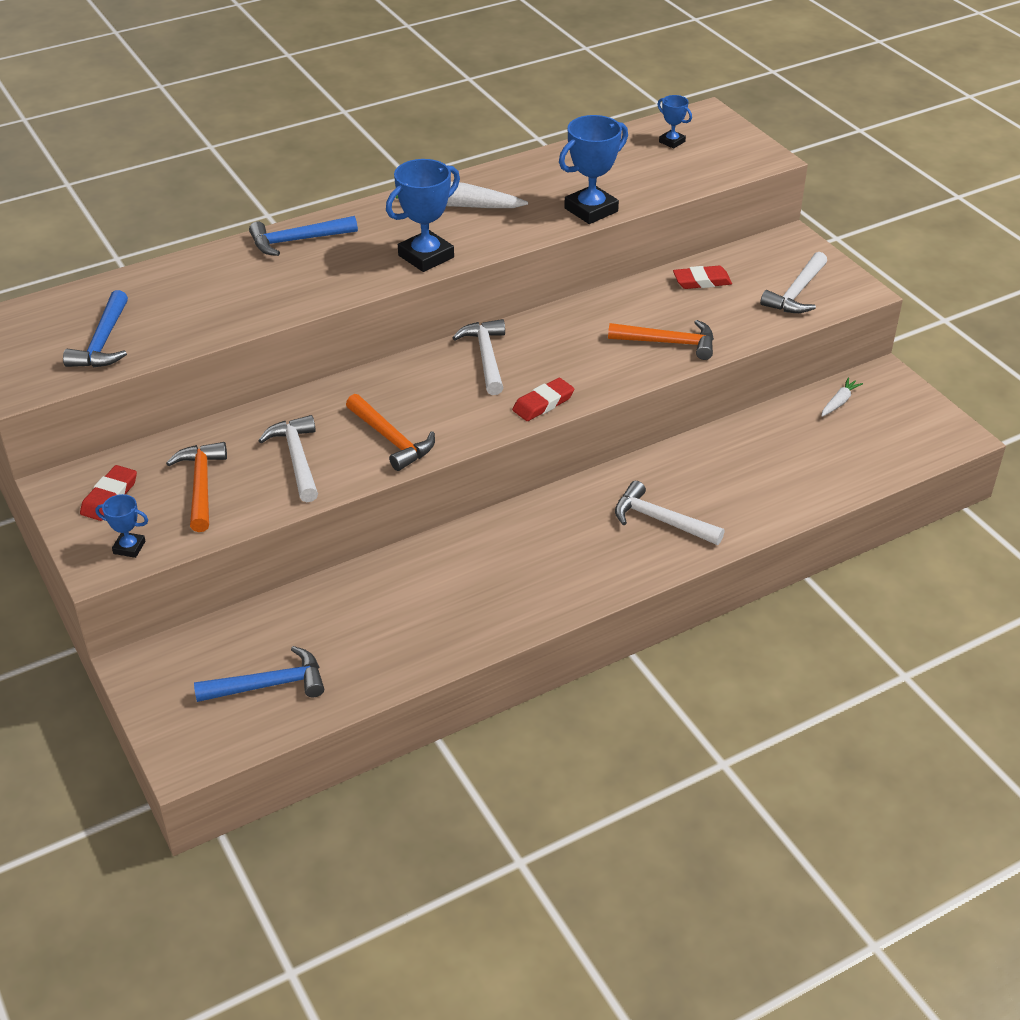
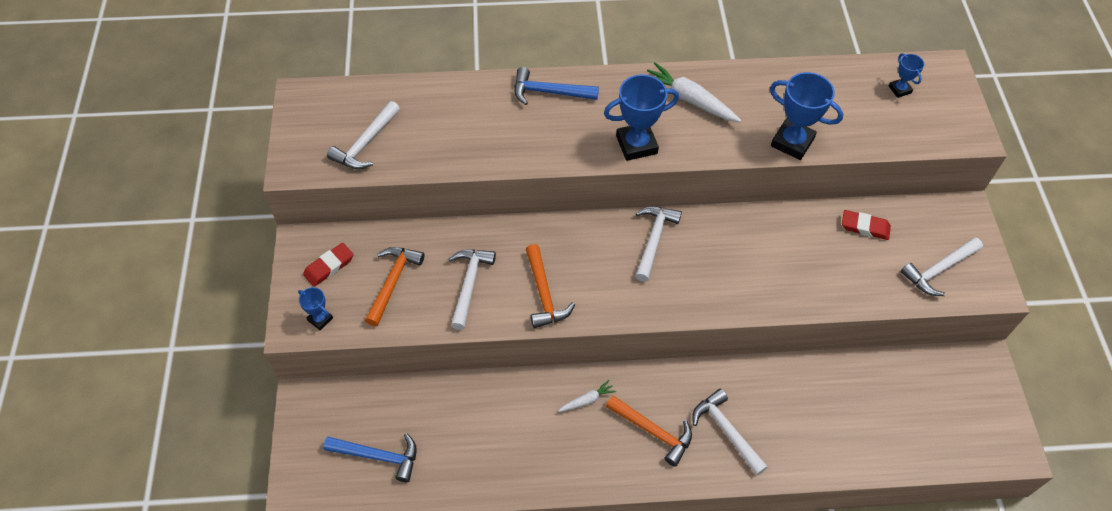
camera: 25 degrees right, 15 degrees up
(103, 342) = (366, 143): blue hammer -> white hammer
(543, 403) = (673, 304): red eraser -> none
(591, 210) = (792, 142): blue trophy -> blue trophy turned 45 degrees clockwise
(668, 343) = (803, 282): orange hammer -> orange hammer (653, 431)
(839, 402) = (932, 373): white carrot -> white carrot (587, 400)

